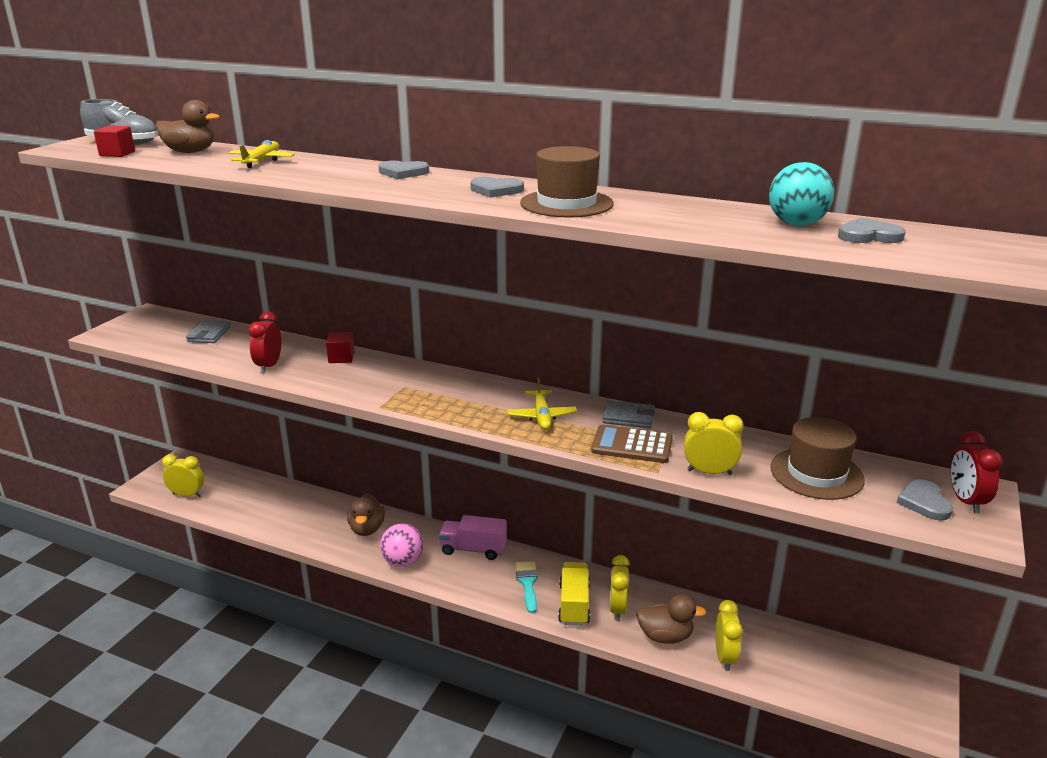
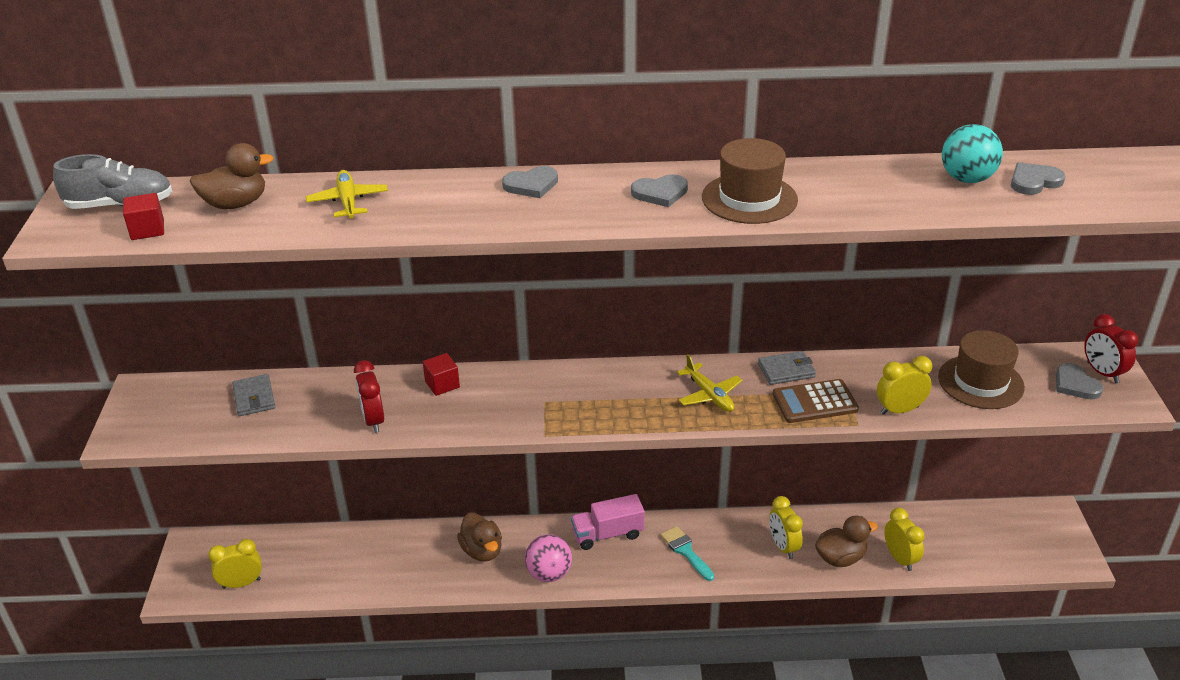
camera: 25 degrees left, 10 degrees up
(574, 604) = (742, 557): yellow truck -> none

